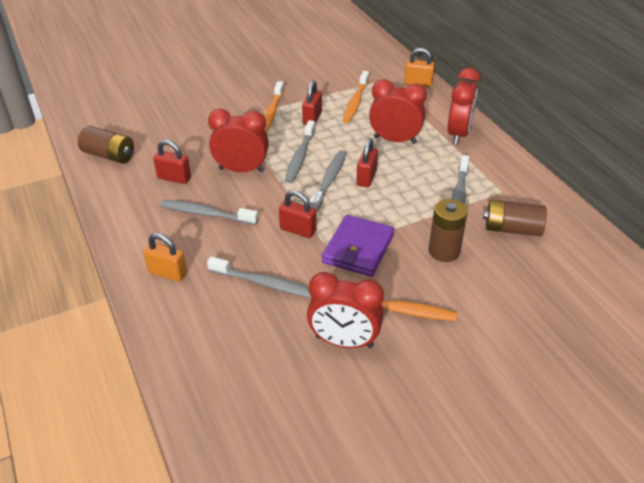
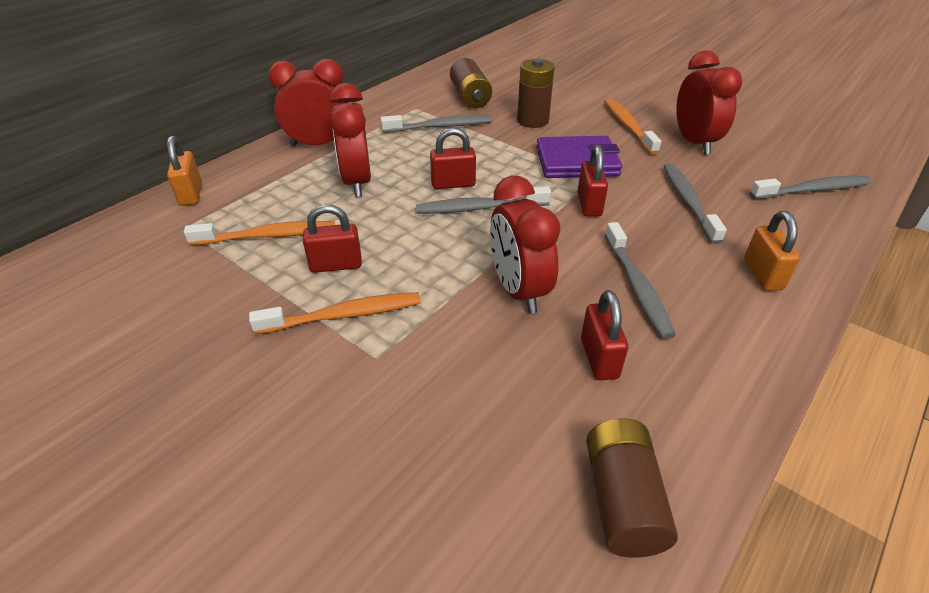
camera: 115 degrees left, 0 degrees up
(300, 156) = (445, 246): grey toothbrush -> grey toothbrush (811, 190)

